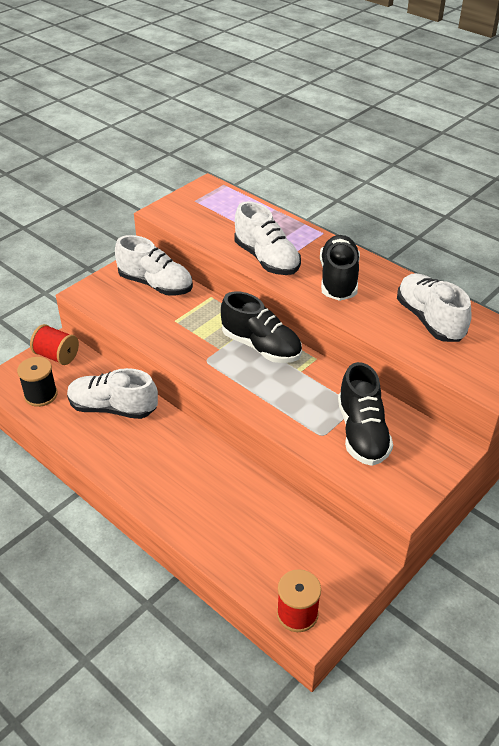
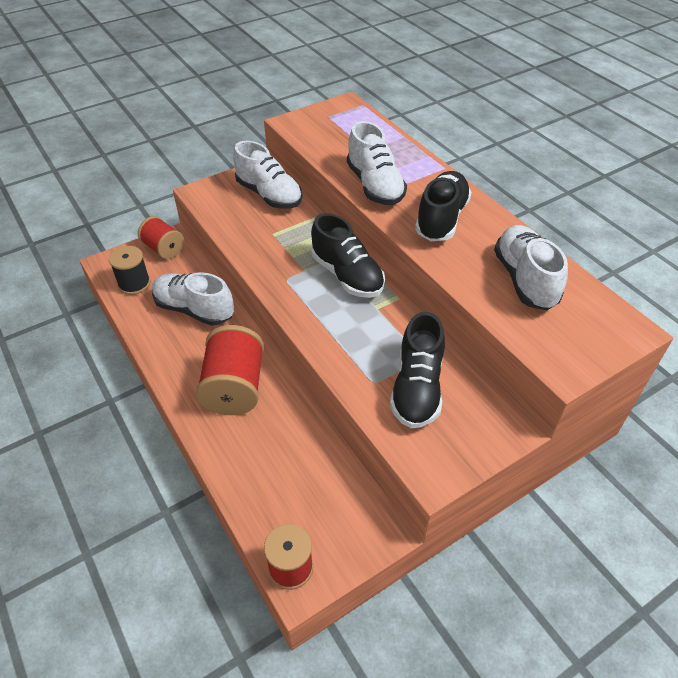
camera: 15 degrees right, 5 degrees up
(183, 472) = (234, 387): none -> red spool

